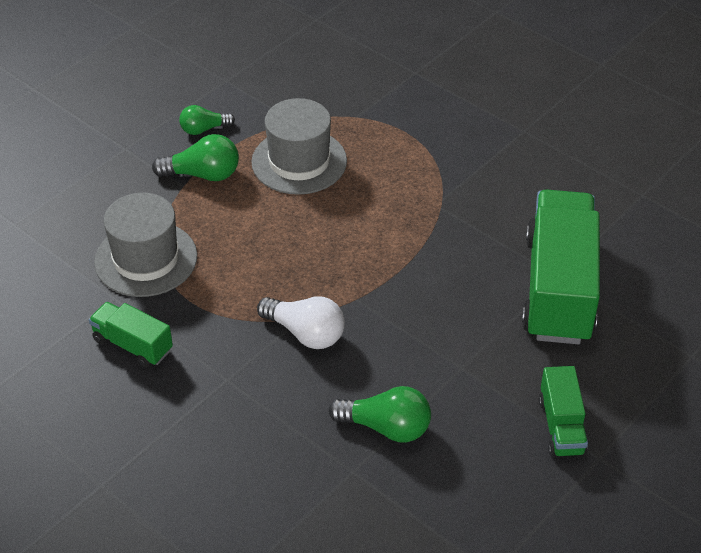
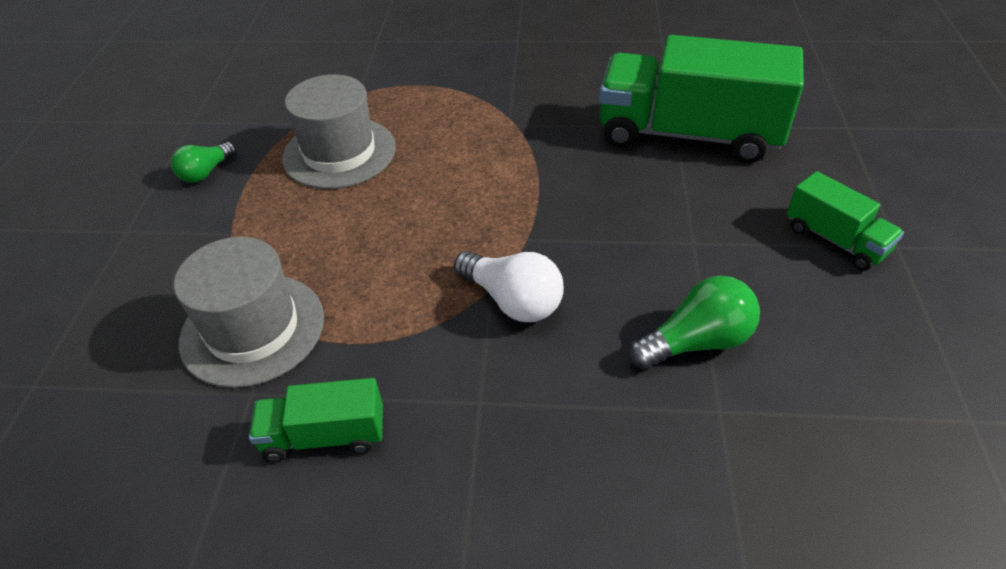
camera: 35 degrees left, 0 degrees up
(203, 174) = (244, 212): green light bulb -> none
(305, 333) = (513, 300): white light bulb -> white light bulb turned 45 degrees clockwise
(558, 289) = (688, 134): green truck -> green truck turned 45 degrees counterclockwise

